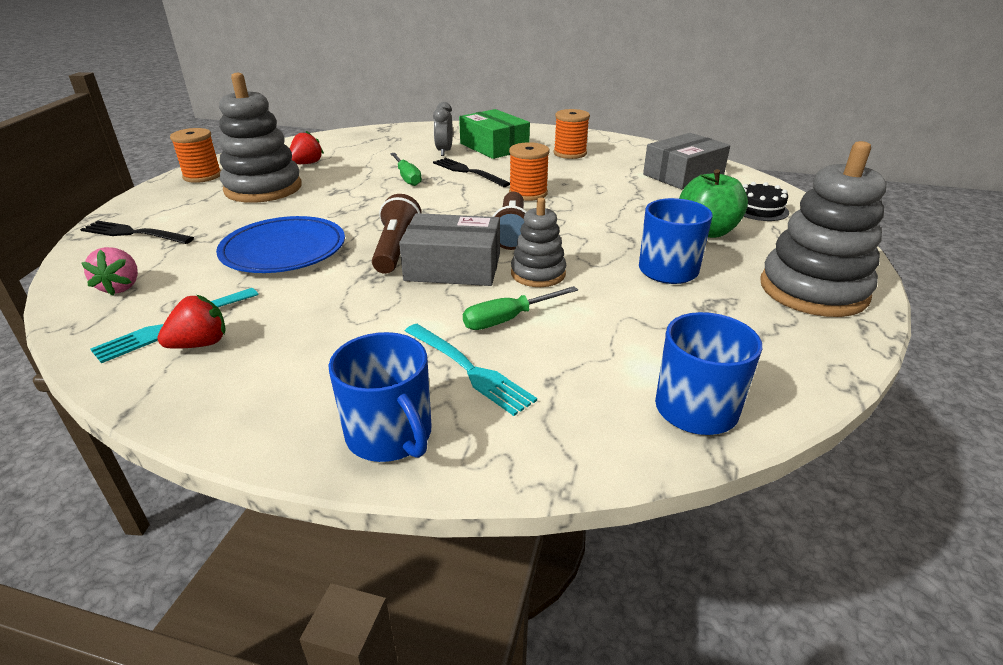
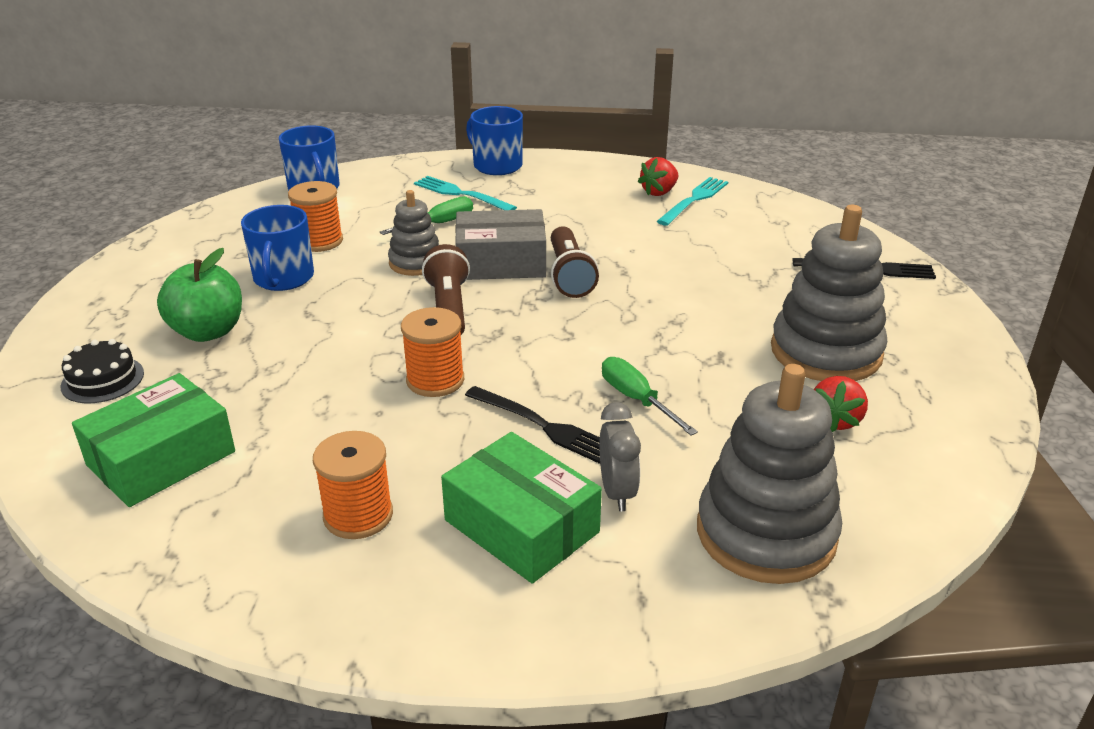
camera: 170 degrees right, 0 degrees up
(121, 287) = (782, 220): pink strawberry -> none
(202, 176) = (953, 369): orange spool -> orange spool (319, 241)
(284, 250) = (684, 264): blue plate -> none
(683, 175) = (161, 458): grey box -> green box
(813, 290) = (153, 269): grey stacking toy -> grey stacking toy (766, 533)

